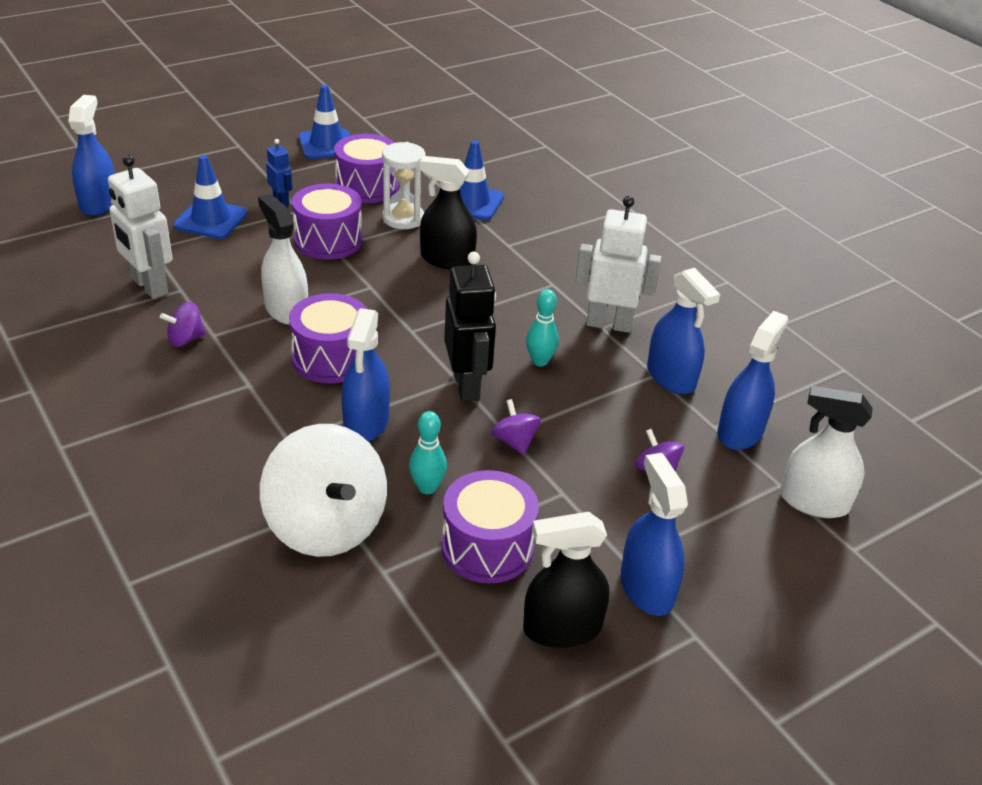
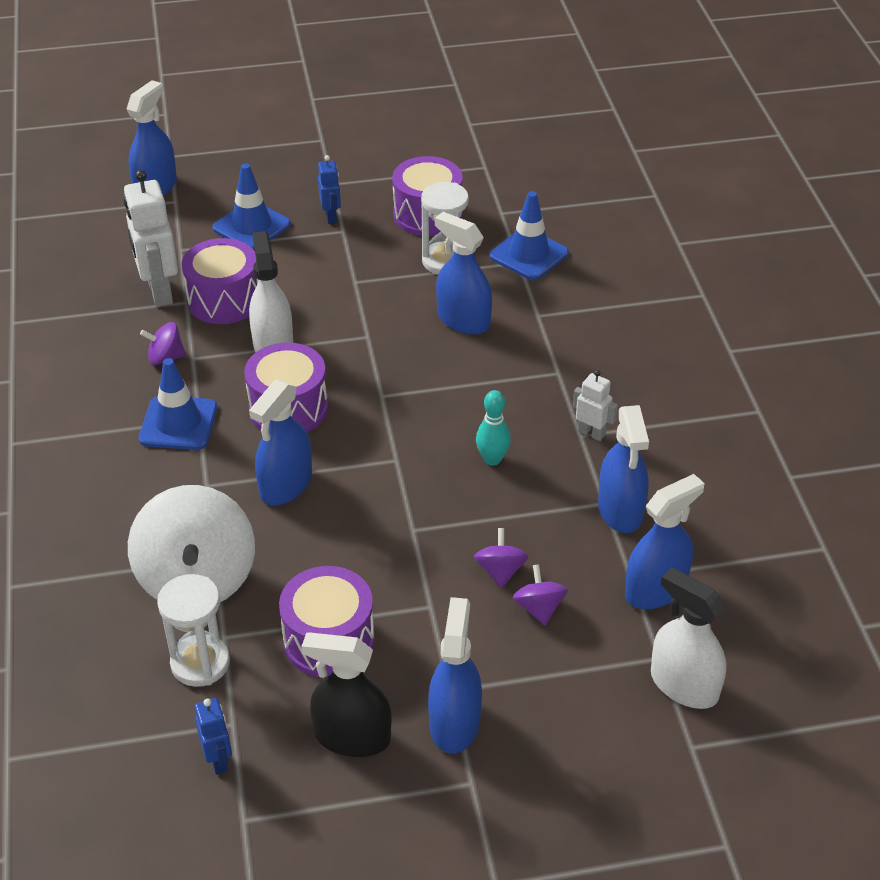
camera: 25 degrees right, 5 degrees up
(327, 145) = (413, 154): blue traffic cone -> blue traffic cone (178, 423)
(328, 240) = (354, 273): purple drum -> purple drum (224, 300)
(373, 602) = (200, 663): none -> white hourglass
(427, 487) = (306, 566): turquoise bowling pin -> none
(445, 690) = (218, 760): none -> blue robot
(447, 259) = (463, 320): black spray bottle -> blue spray bottle
(467, 386) = (403, 469): black robot -> none
(514, 441) = (416, 540): purple spinning top -> purple spinning top (500, 571)
(609, 324) = (591, 433): white robot -> white robot, size x0.53

